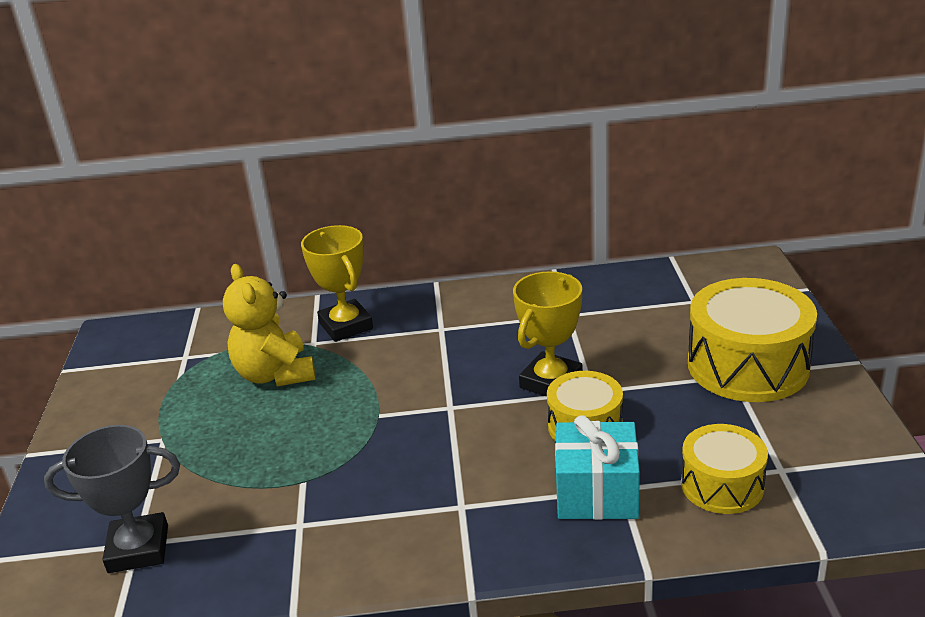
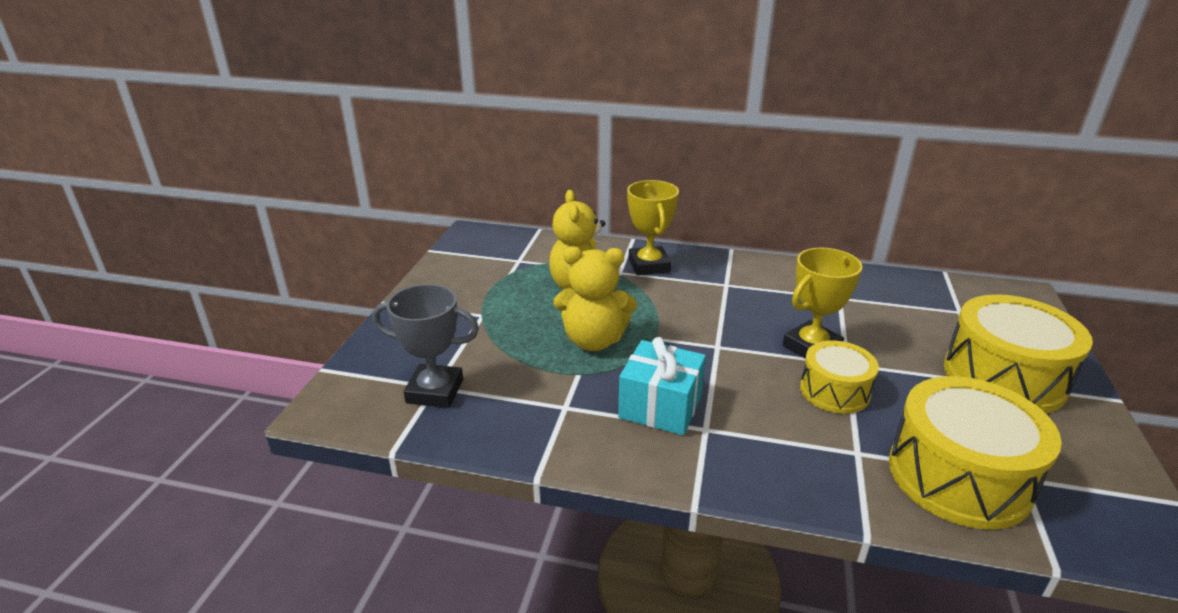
camera: 15 degrees right, 0 degrees up
(308, 436) = (594, 340): none -> yellow teddy bear
(596, 492) = (833, 450): turquoise gift -> turquoise gift (660, 406)
(722, 485) = (959, 476): yellow drum -> yellow drum, size x1.69

